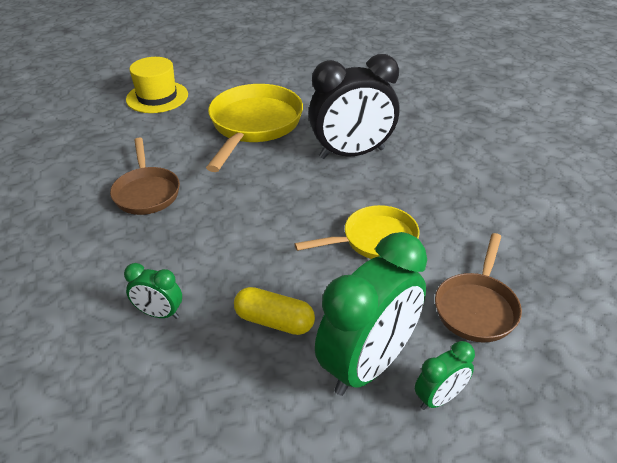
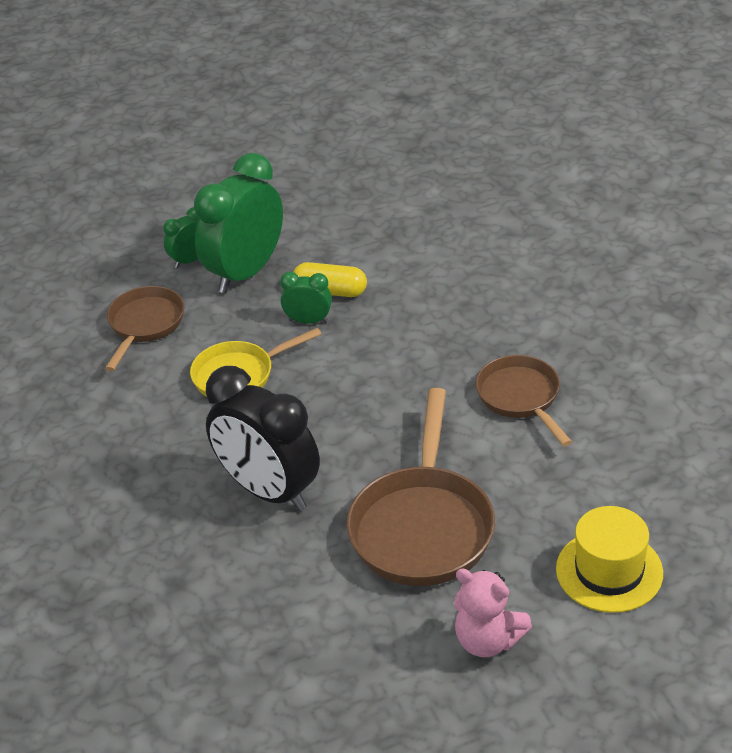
camera: 175 degrees right, 0 degrees up
(159, 313) = (437, 283): green clock -> green clock (308, 321)
(238, 78) = (487, 640): none -> pink teddy bear
(254, 125) = (422, 527): yellow pan -> brown pan
(352, 153) = (269, 491): black clock -> black clock turned 120 degrees counterclockwise

